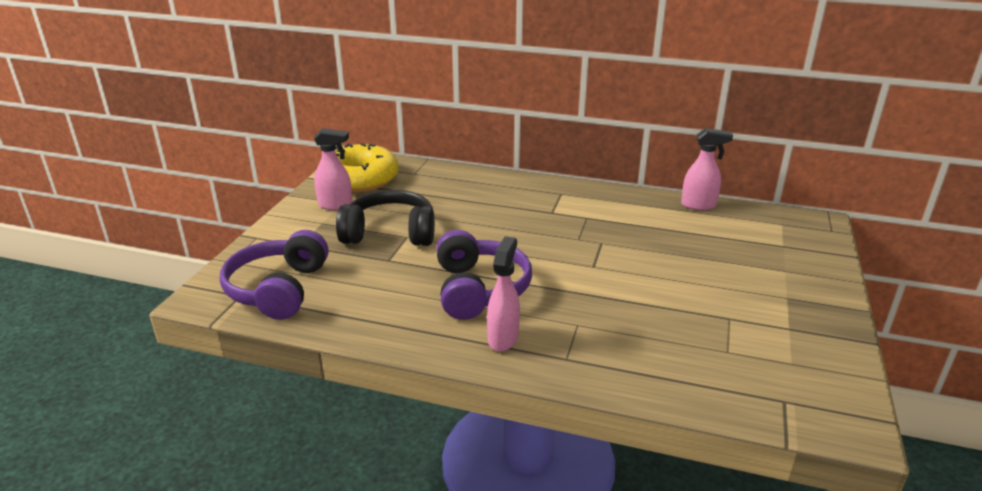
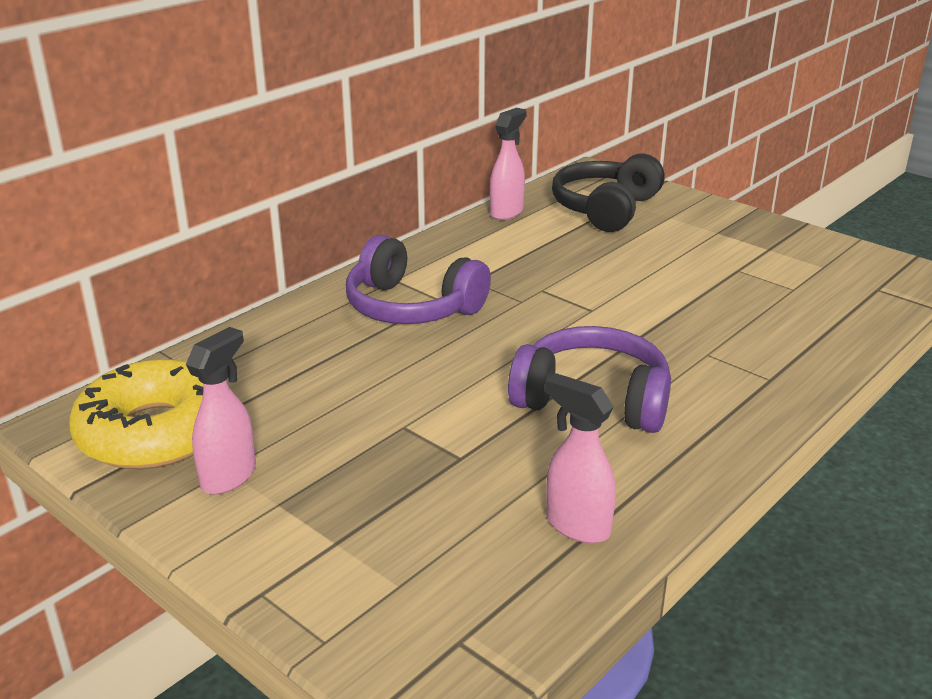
camera: 65 degrees left, 0 degrees up
(278, 289) = (470, 590): purple headphones -> purple headphones (411, 307)
(390, 233) = (380, 439): black headphones -> black headphones (605, 209)
(503, 338) = (712, 409): pink spray bottle -> pink spray bottle (576, 525)

